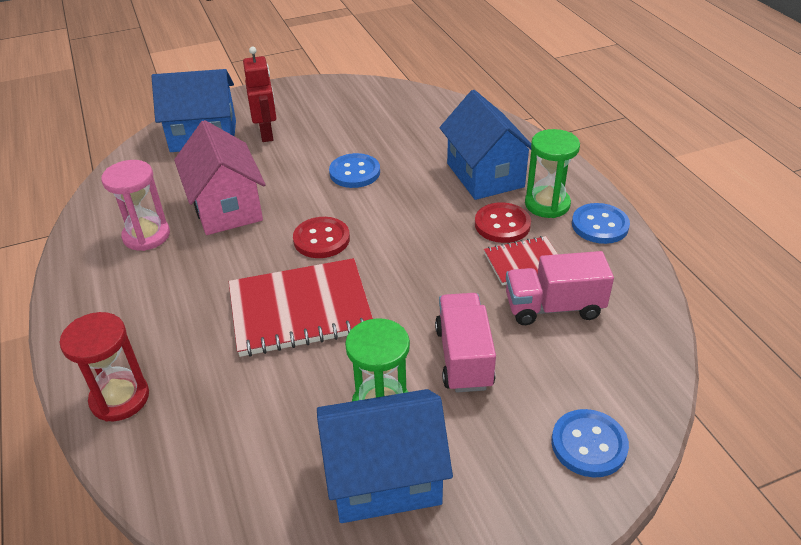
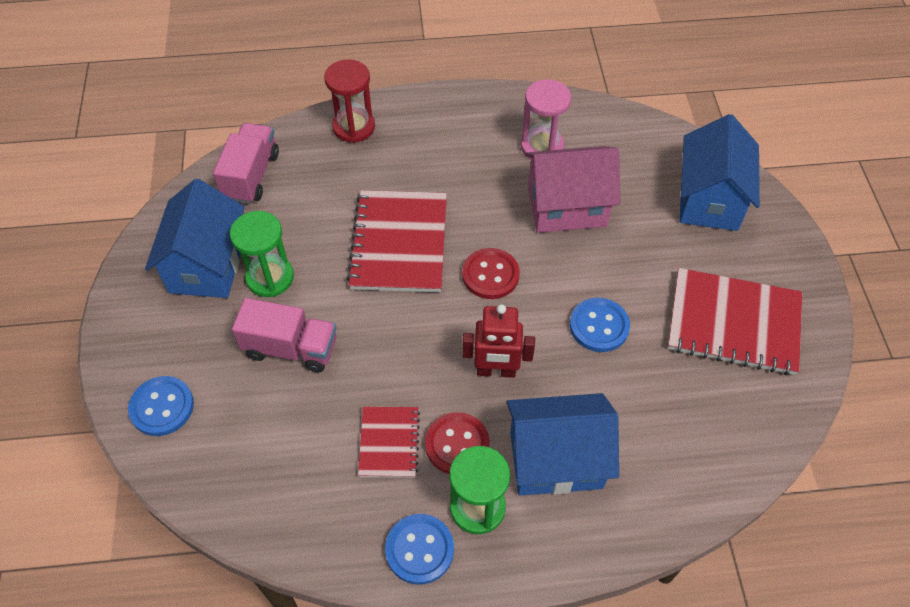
camera: 105 degrees right, 15 degrees up
(267, 134) = (702, 256): red robot -> red robot (496, 371)
(327, 115) = (733, 323): none -> red notebook
(553, 307) = (316, 444): pink truck -> pink truck (251, 176)

